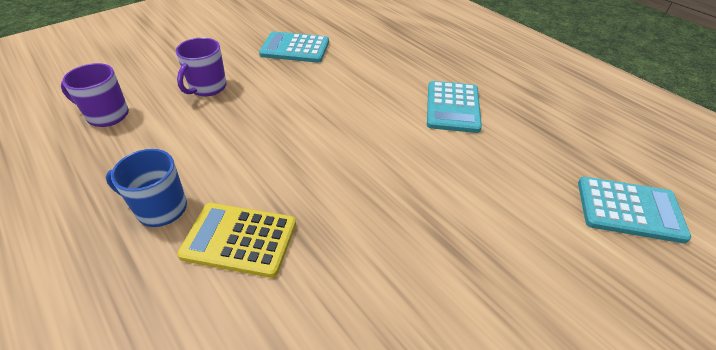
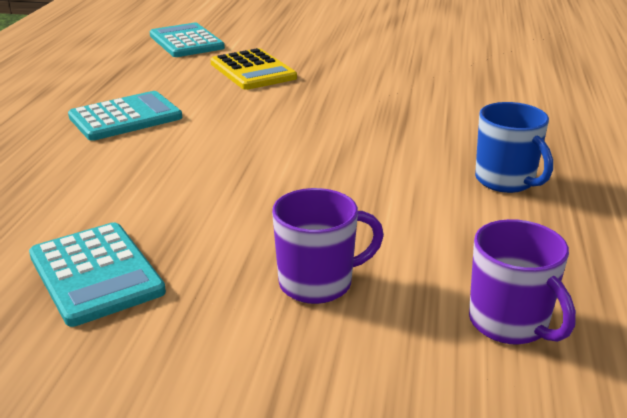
camera: 130 degrees left, 15 degrees down
(239, 239) = (454, 135): yellow calculator -> yellow calculator (253, 71)

